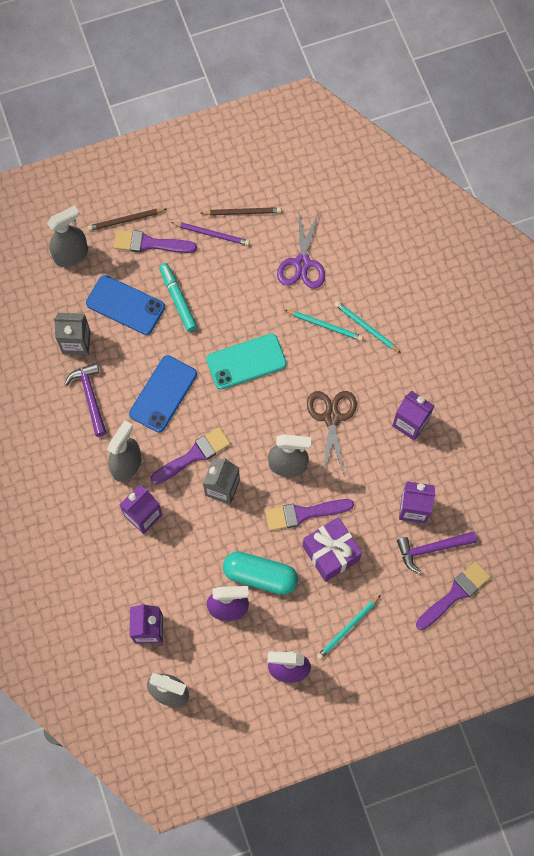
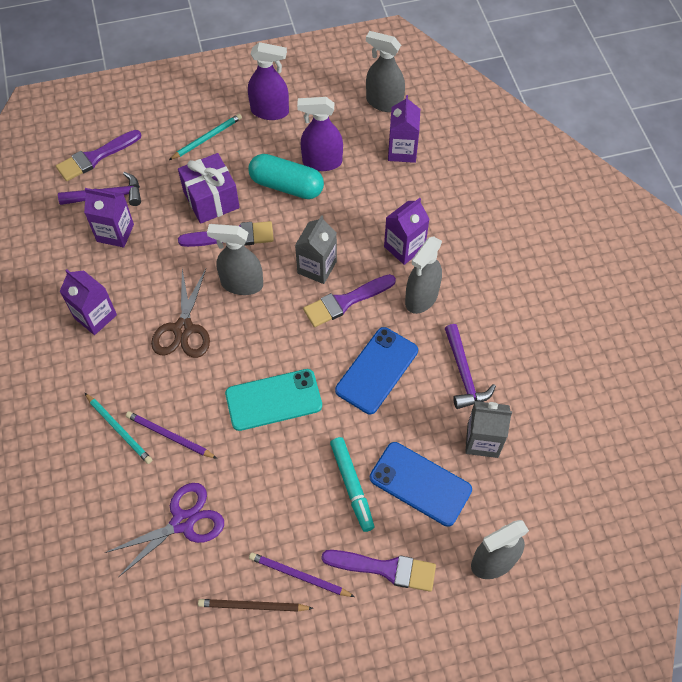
camera: 175 degrees left, 10 degrees down
(126, 220) = (418, 608): brown pencil -> none
(302, 263) = (183, 522): purple scissors -> purple scissors turned 45 degrees clockwise
(325, 325) = (169, 436): turquoise pencil -> purple pencil

